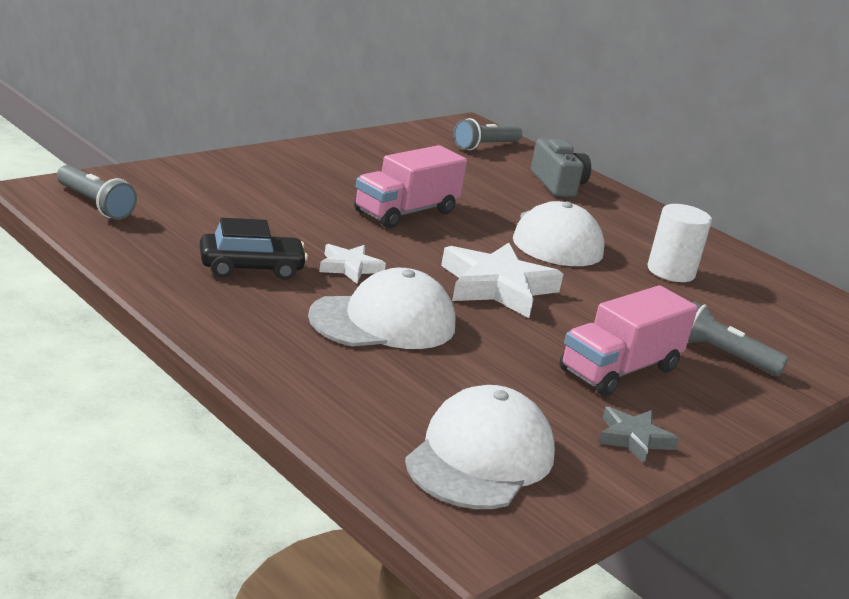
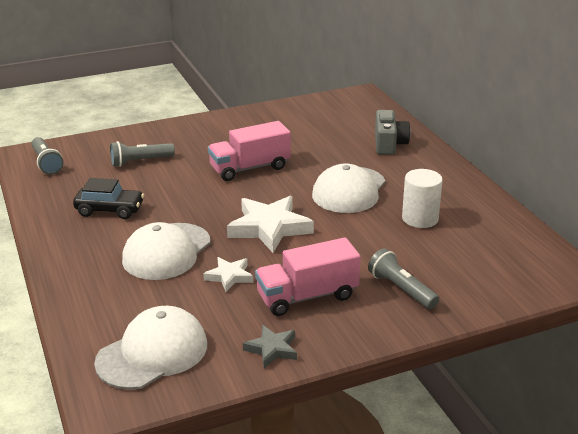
camera: 25 degrees right, 5 degrees up
(349, 267) = (175, 211): white star -> white star (229, 276)
(383, 321) = (166, 251): white cap -> white cap turned 120 degrees clockwise
(485, 146) = (356, 112): grey flashlight -> grey flashlight (140, 161)

